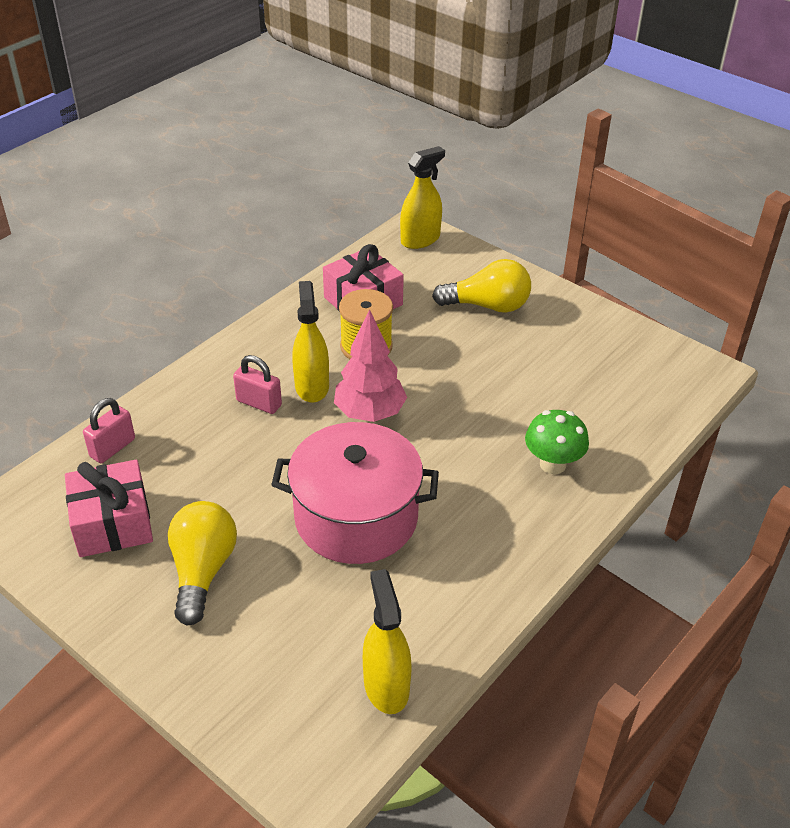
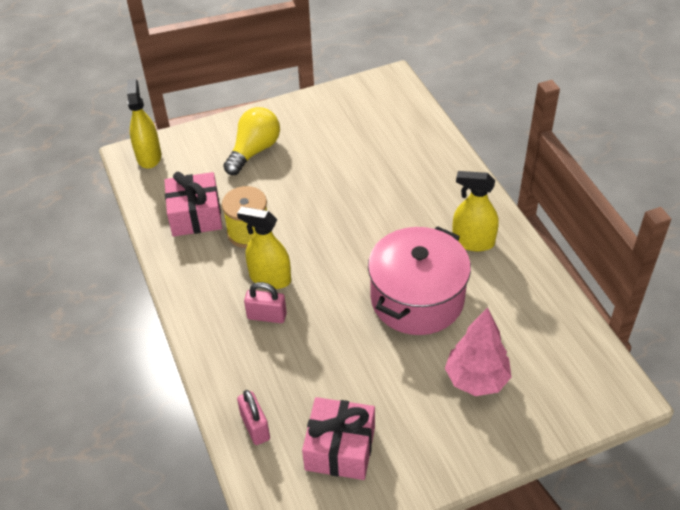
camera: 60 degrees left, 5 degrees up
(202, 571) = (419, 403): yellow light bulb -> none
(259, 403) = (267, 316): pink padlock -> pink padlock turned 45 degrees clockwise
(370, 413) = (321, 255): pink tree -> pink tree (476, 379)
(386, 686) = (565, 333): yellow spray bottle -> yellow spray bottle (473, 241)
(552, 464) = (427, 182): green mushroom -> none

